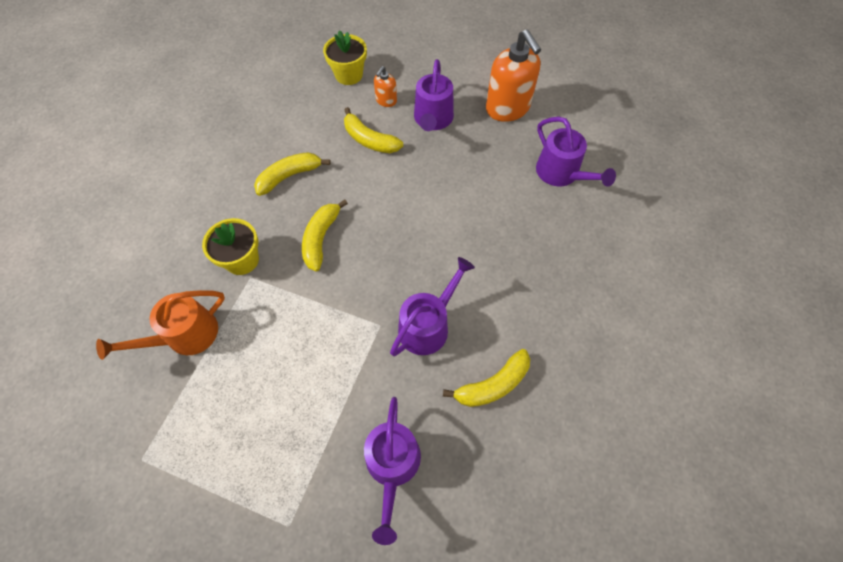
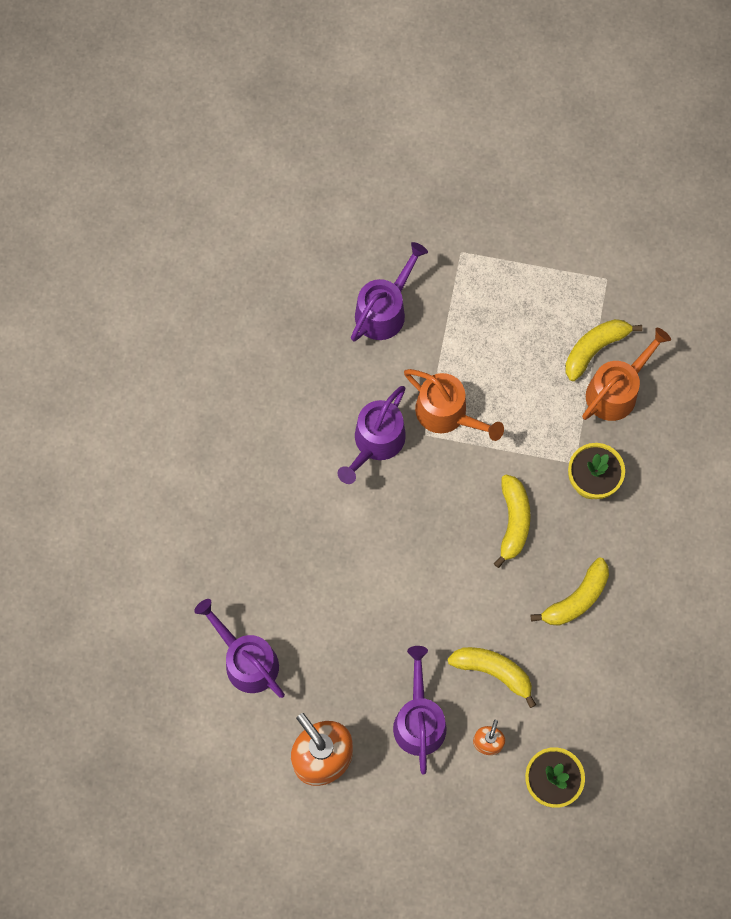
camera: 170 degrees right, 10 degrees up
(354, 341) = (447, 413): none -> orange watering can
(392, 465) = (384, 310): purple watering can -> purple watering can turned 45 degrees clockwise
(493, 385) = (303, 395): yellow banana -> yellow banana (594, 349)

